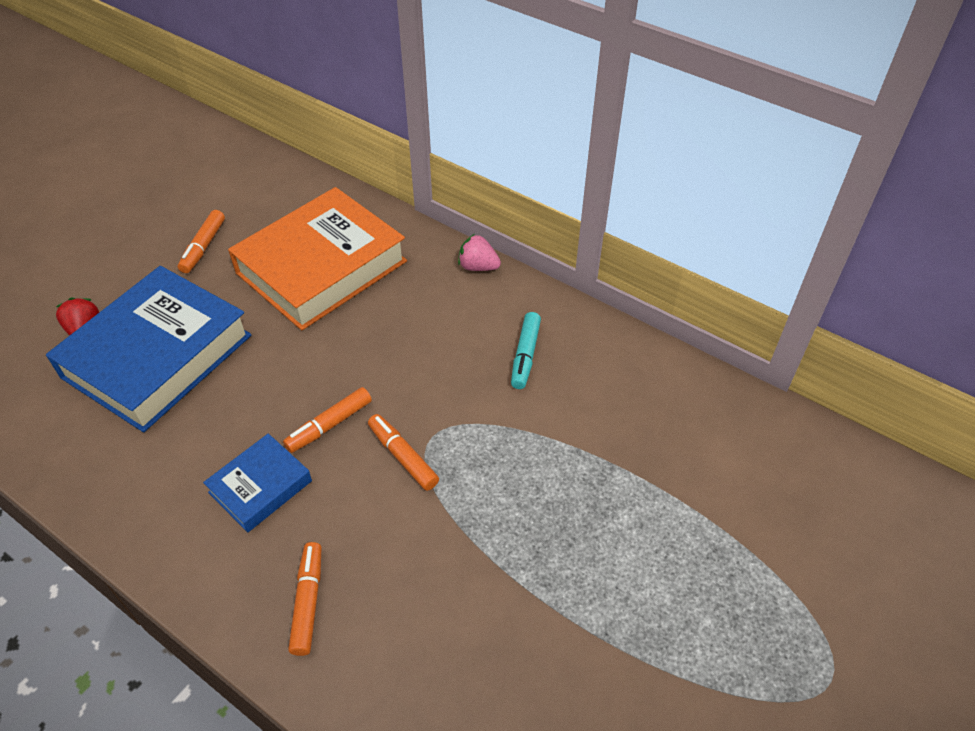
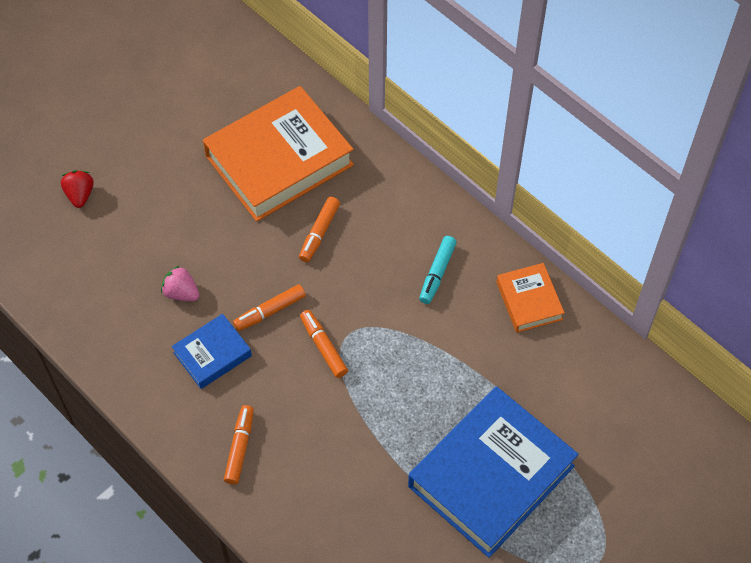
camera: 10 degrees right, 10 degrees up
(157, 356) = (138, 228): blue book -> blue book (491, 476)
(203, 247) = (179, 124): orange marker -> orange marker (319, 233)
(478, 267) = (414, 180): pink strawberry -> pink strawberry (181, 293)
(639, 370) = (529, 301): none -> orange book

